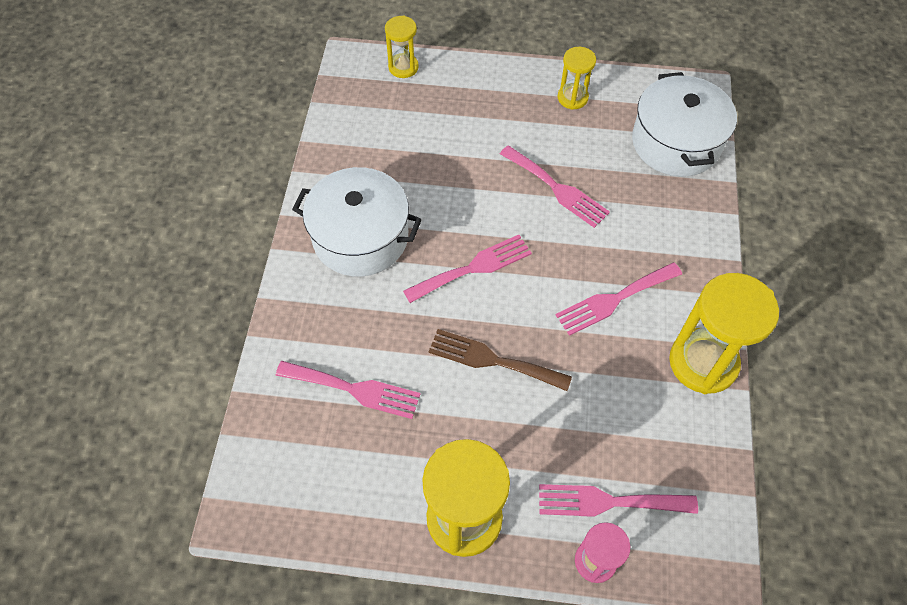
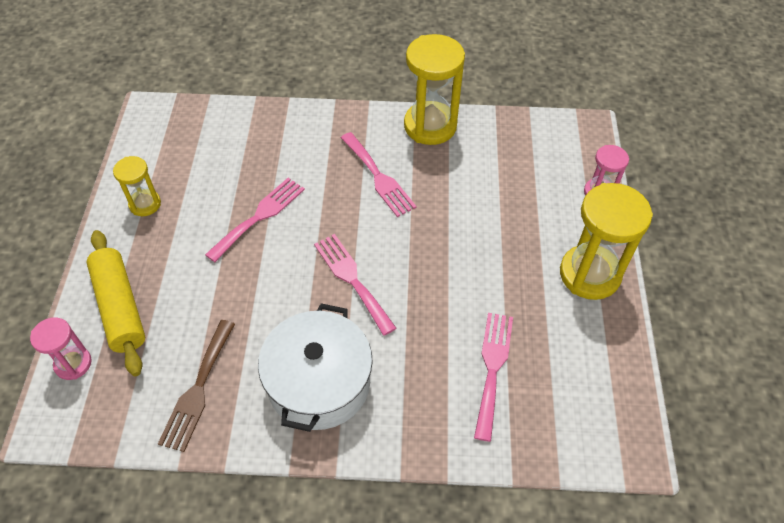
camera: 95 degrees left, 5 degrees down
(403, 67) = (73, 364): yellow hourglass -> pink hourglass
(455, 91) = (120, 307): none -> yellow rolling pin
(492, 360) = (447, 260): brown fork -> brown fork (198, 389)
(608, 502) = (553, 184): pink fork -> none
(676, 142) = (210, 130): white pot -> none

